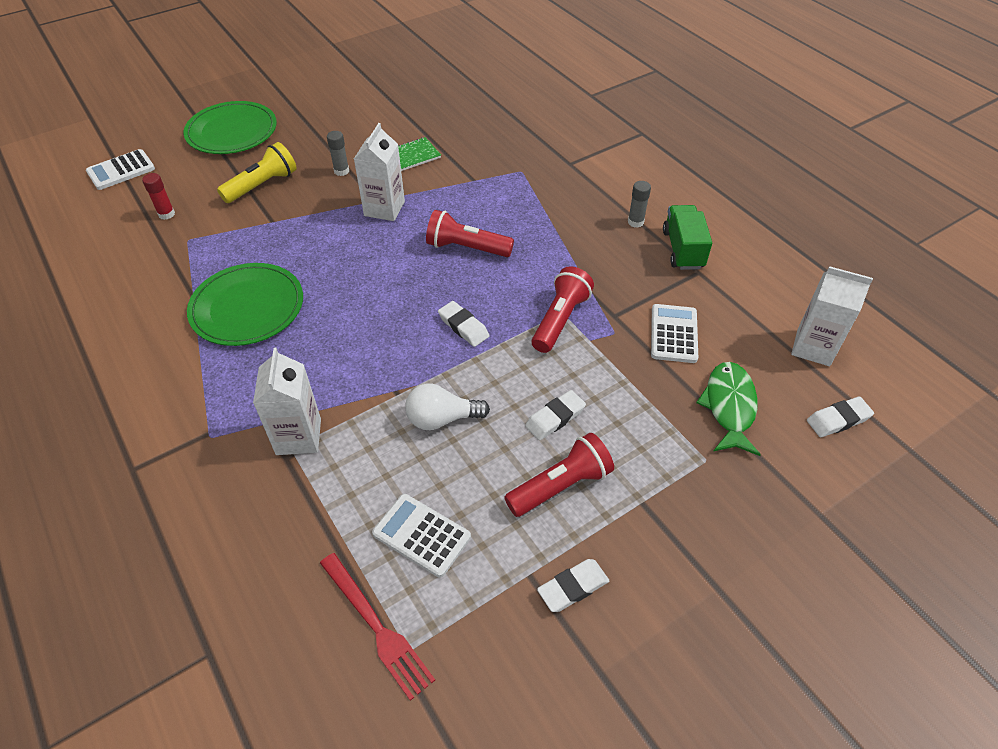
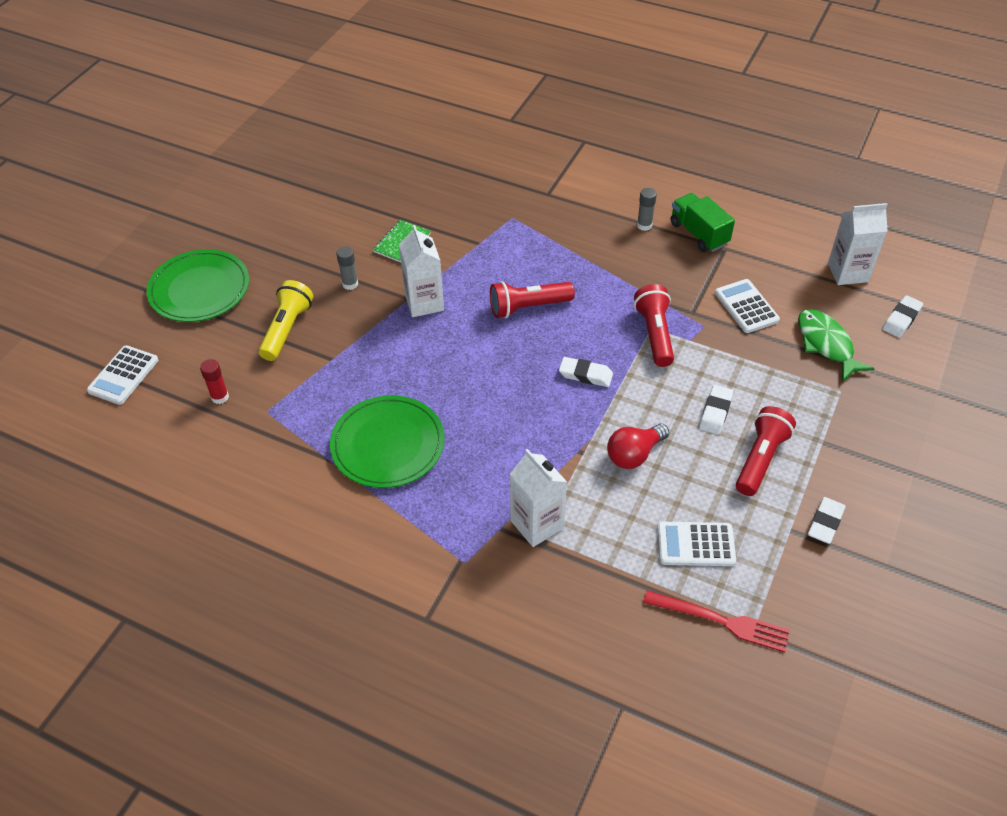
camera: 30 degrees left, 0 degrees up
(442, 419) = (634, 454): white light bulb -> red light bulb

